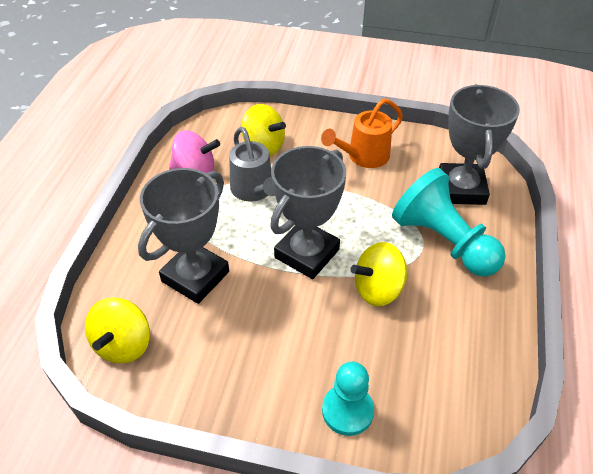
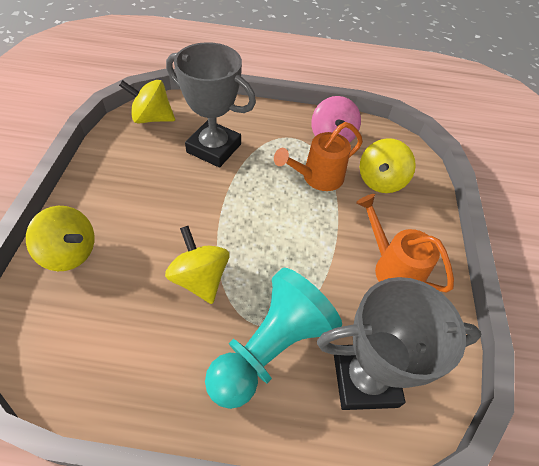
camera: 80 degrees right, 5 degrees up
(254, 191) = (317, 178): grey watering can -> orange watering can
(307, 253) = (243, 220): grey trophy -> none
(347, 411) = (70, 253): turquoise pawn -> yellow spinning top

